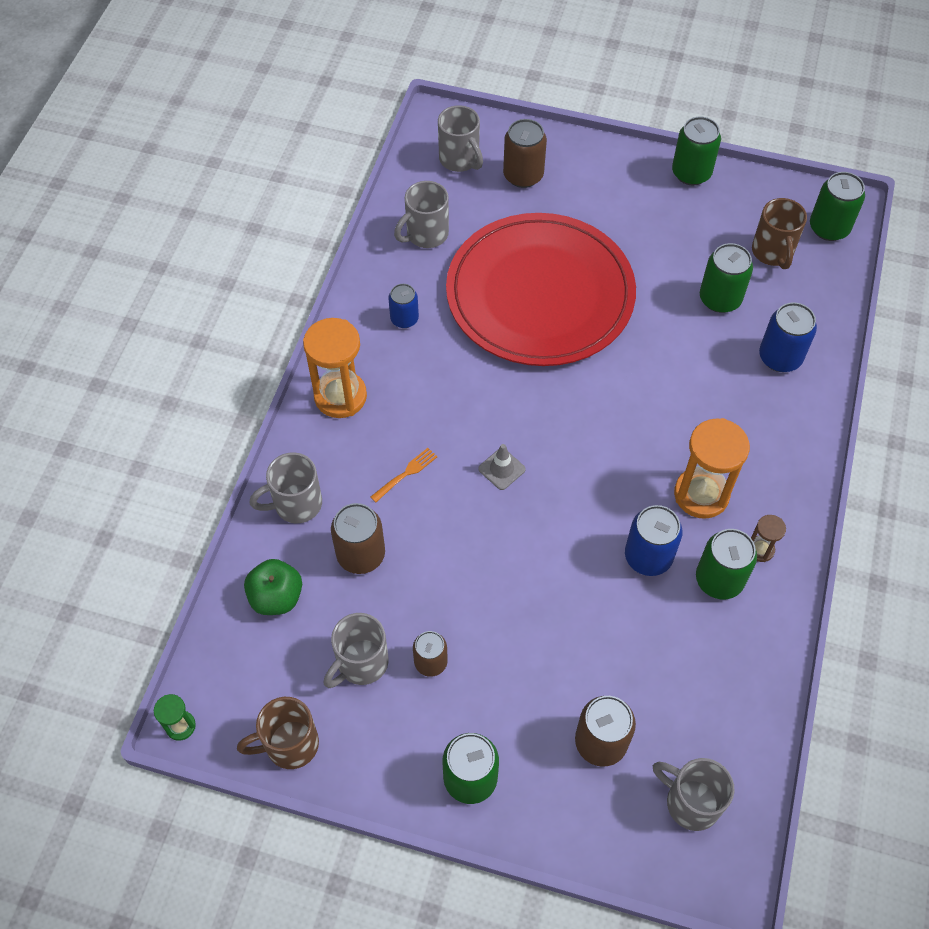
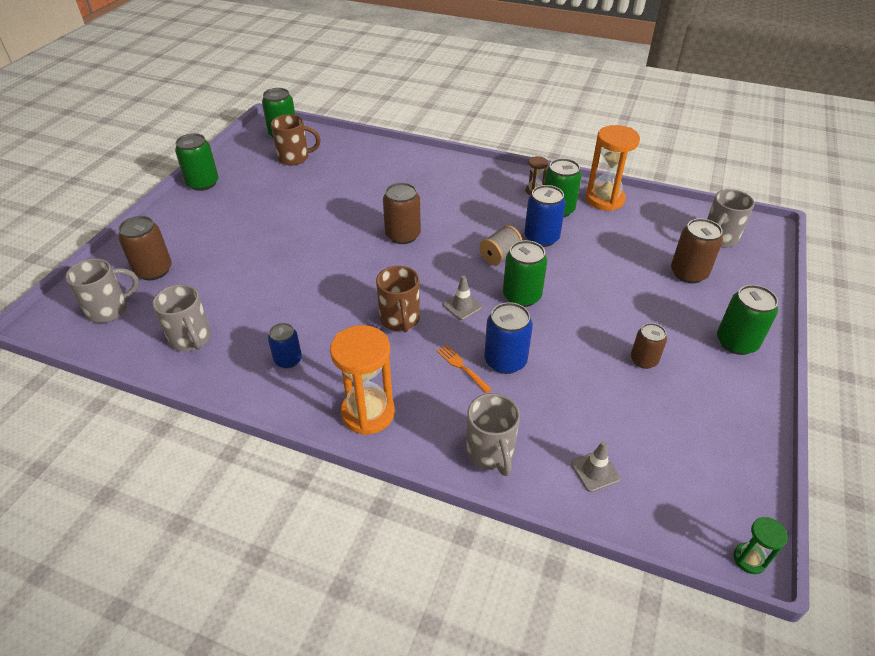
camera: 85 degrees left, 15 degrees down
(276, 597) = (595, 471): green apple -> grey traffic cone
(290, 744) = (742, 462): brown mug -> brown mug (400, 319)
(361, 555) = (545, 403): brown can -> brown can (403, 235)
(361, 663) = (653, 406): grey mug -> none
(540, 294) = (290, 271): red plate -> none
(601, 506) = (500, 256): none -> grey spool
(701, 494) = (491, 210): orange hourglass -> orange hourglass (605, 199)
(720, 299) = (327, 184): green can -> green can (521, 296)
(780, 357) = (385, 166): blue can -> blue can (505, 361)

